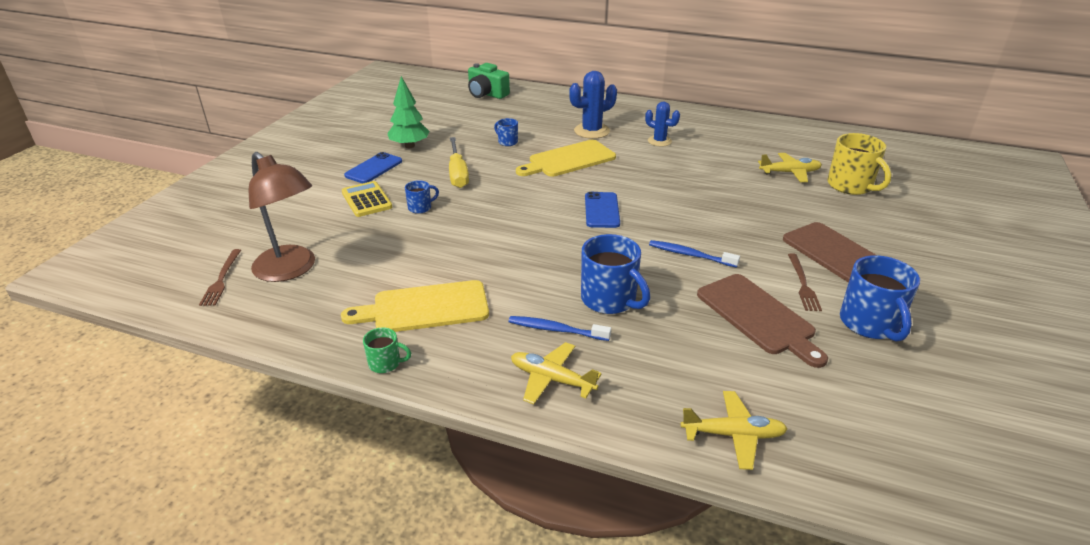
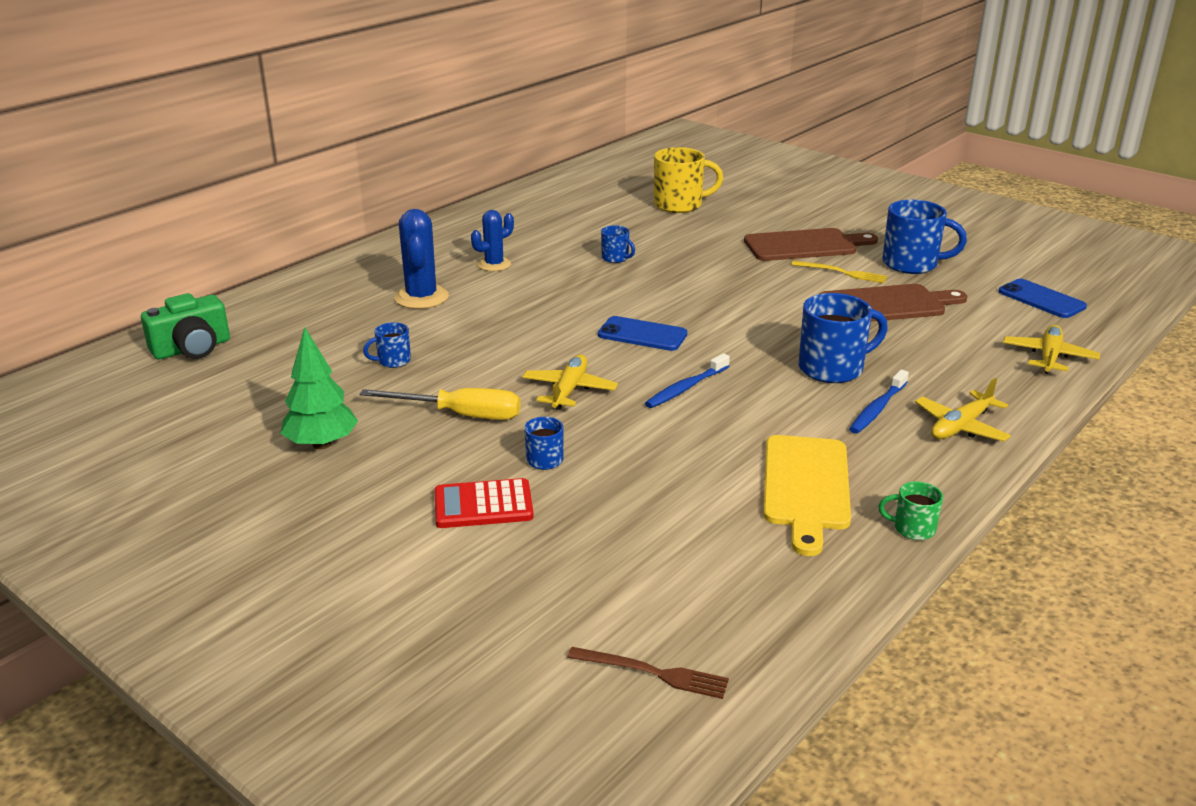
camera: 70 degrees left, 5 degrees down
(291, 270) = (660, 595): brown lamp -> none
(366, 200) = (483, 505): yellow calculator -> red calculator
(374, 168) = (375, 488): blue phone -> blue phone (1041, 299)
(385, 363) = (912, 529): green mug -> green mug turned 105 degrees counterclockwise
(569, 160) = (492, 328): yellow cutting board -> none
(690, 255) = (767, 309): blue toothbrush -> blue toothbrush (686, 388)
(716, 179) = (616, 258): none -> blue mug
(790, 173) = (631, 221): yellow plane -> yellow plane (569, 390)
(803, 284) = (842, 272): brown fork -> yellow fork

